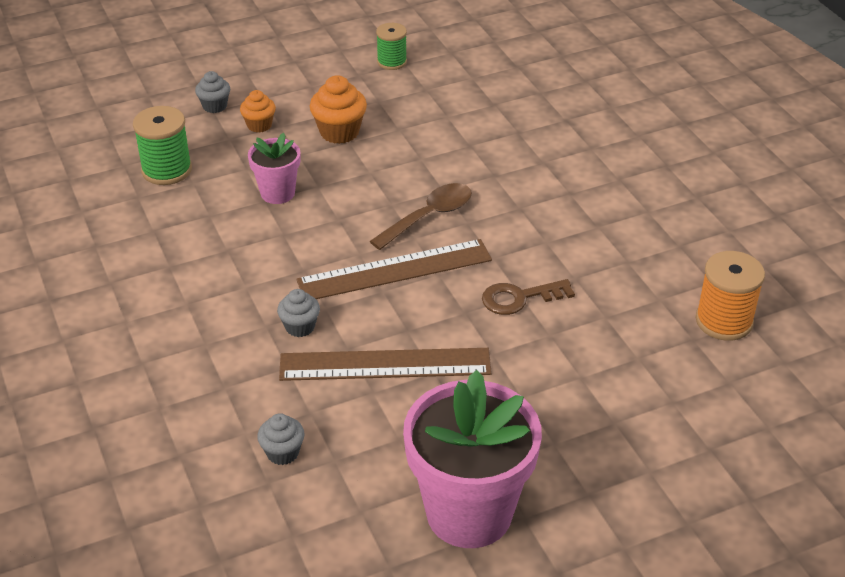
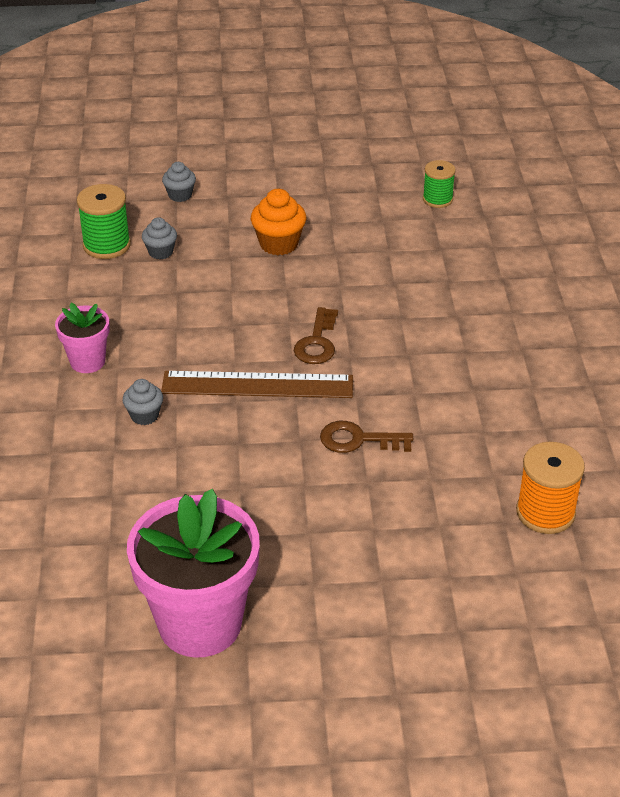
camera: 20 degrees right, 0 degrees up
(259, 125) = (210, 221): orange cupcake -> none
(277, 193) = (192, 288): pink flower pot -> pink flower pot (87, 361)
(282, 453) = (68, 523): grey cupcake -> grey cupcake (160, 252)
(385, 364) = (200, 469): brown ruler -> none
(392, 62) = (365, 187): green spool -> green spool (437, 199)
(429, 216) = (317, 342): brown spoon -> brown key

